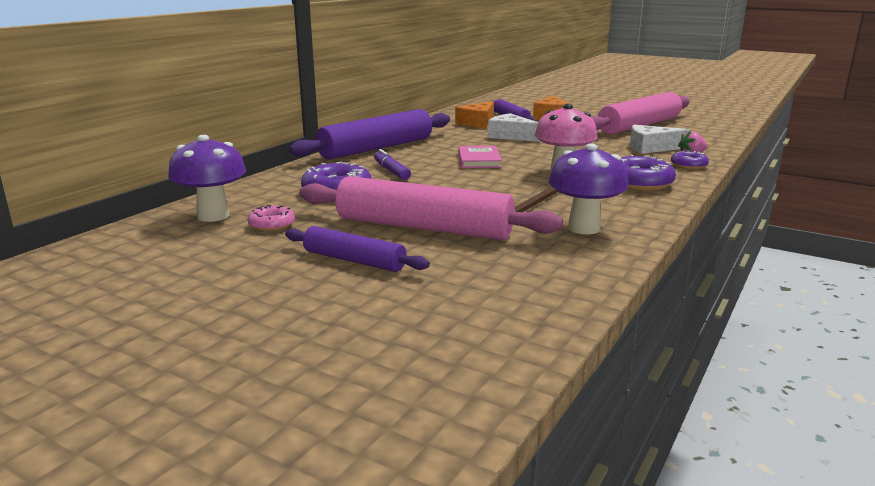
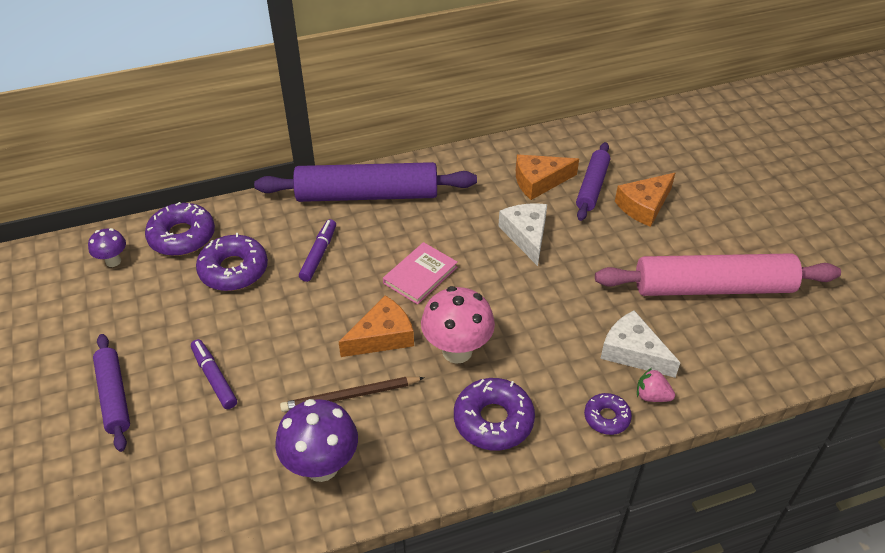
camera: 40 degrees right, 25 degrees up
(213, 216) = (113, 261): purple mushroom -> purple mushroom, size x0.55
(259, 192) = (182, 236): none -> purple donut
(272, 225) = (130, 302): pink donut -> none
(423, 227) = (214, 378): pink rolling pin -> purple marker
(506, 181) = (382, 336): none -> orange cheese

